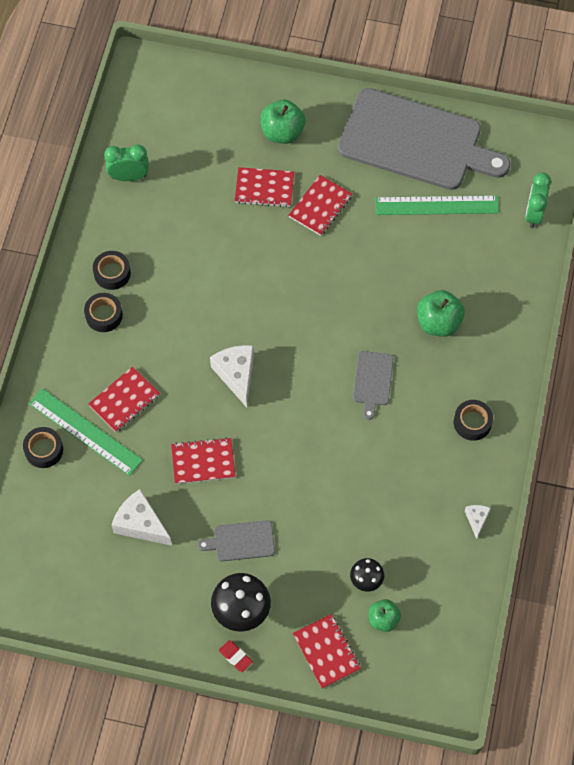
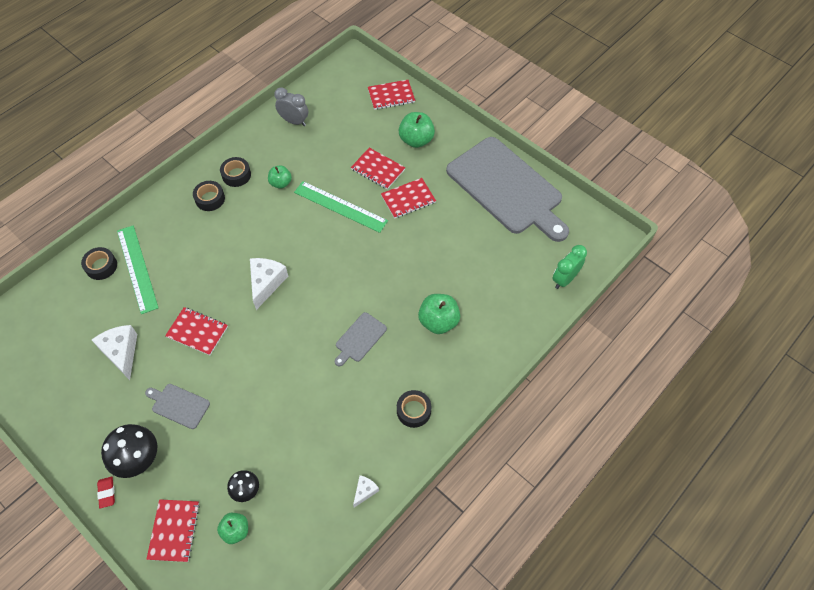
camera: 30 degrees right, 5 degrees down
(124, 400) = (179, 261): red notebook -> red notebook (391, 96)
(129, 177) = (294, 121): green clock -> grey clock
(169, 257) = (281, 183): none -> green apple
(436, 205) = (493, 238): green ruler -> green ruler (340, 206)

